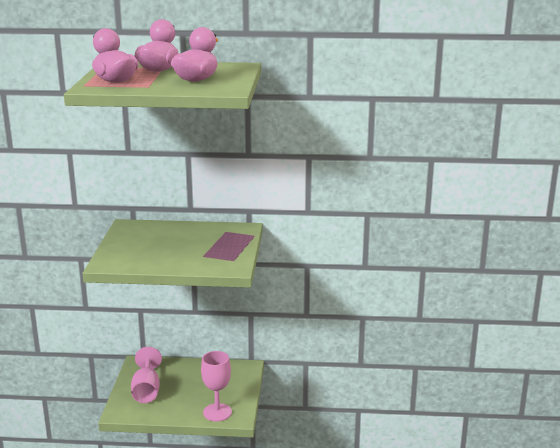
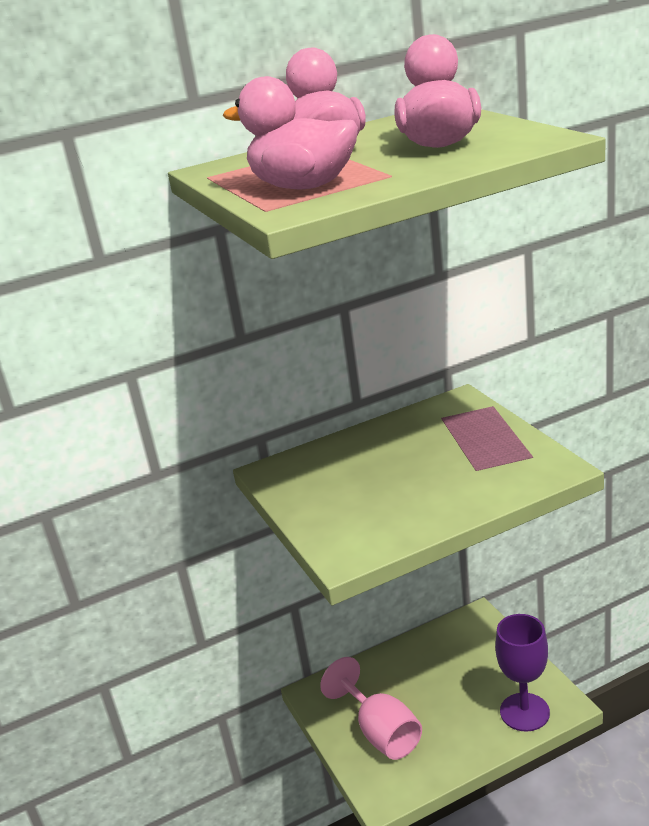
camera: 25 degrees left, 5 degrees up
(217, 412) = (524, 712): pink goblet -> purple goblet

